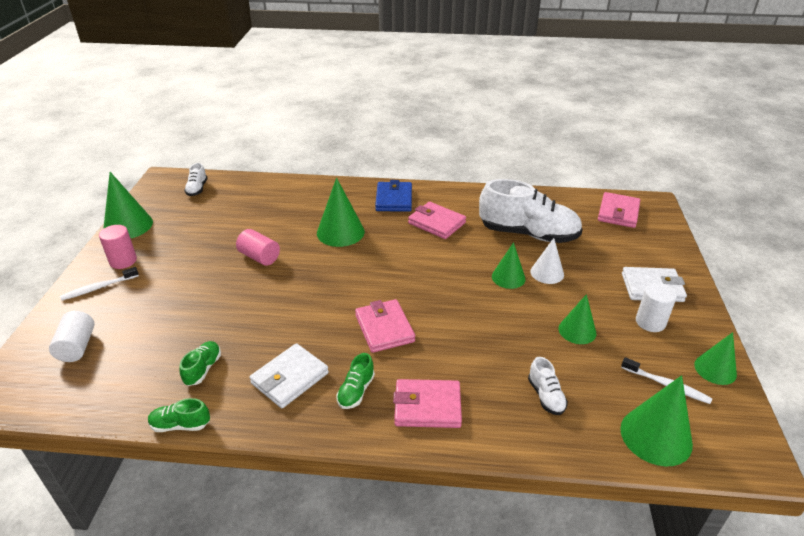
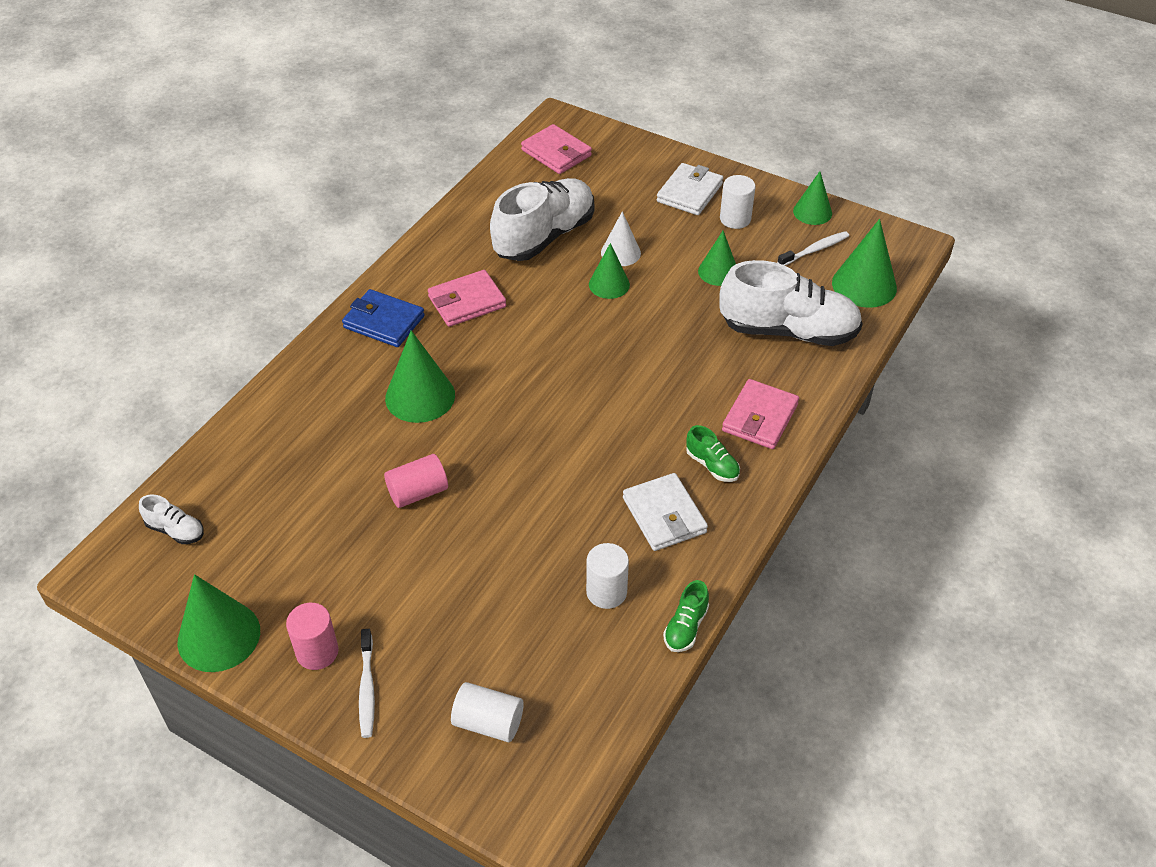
camera: 65 degrees left, 10 degrees up
(203, 369) = (606, 592): green shoe -> white cylinder
(384, 328) = (630, 413): pink wallet -> none
(546, 396) = (788, 331): white shoe -> white shoe, size x2.32

